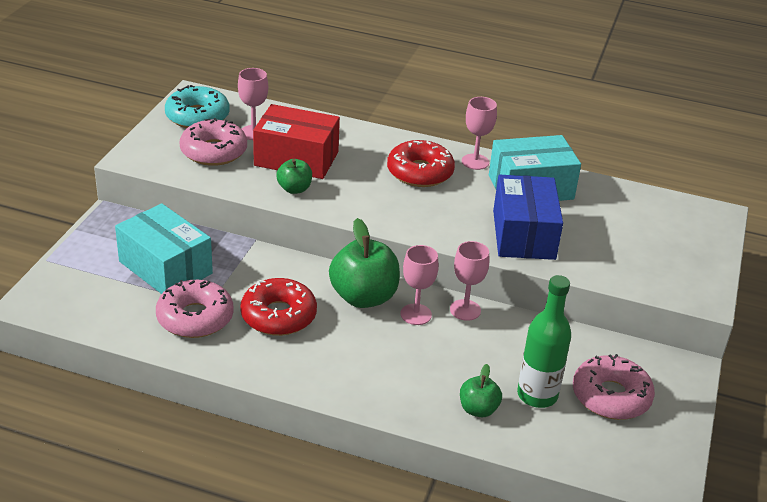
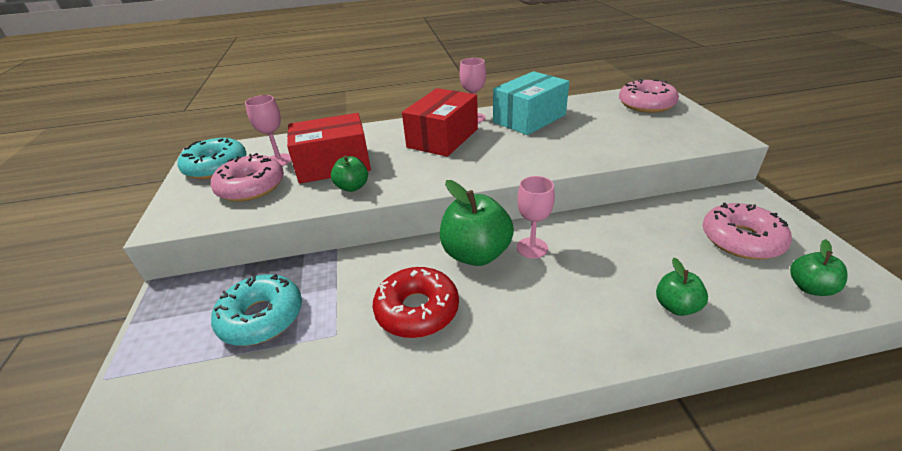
camera: 25 degrees left, 0 degrees up
(165, 267) = (261, 317): turquoise box -> turquoise donut
(195, 318) = (332, 358): pink donut -> pink donut (646, 104)
(420, 172) = (443, 138): red donut -> red box
(465, 310) = (563, 226): pink goblet -> none
(523, 234) = (564, 147): blue box -> none
(537, 395) = (697, 267): green bottle -> none
(610, 453) = (809, 287): none -> green apple

